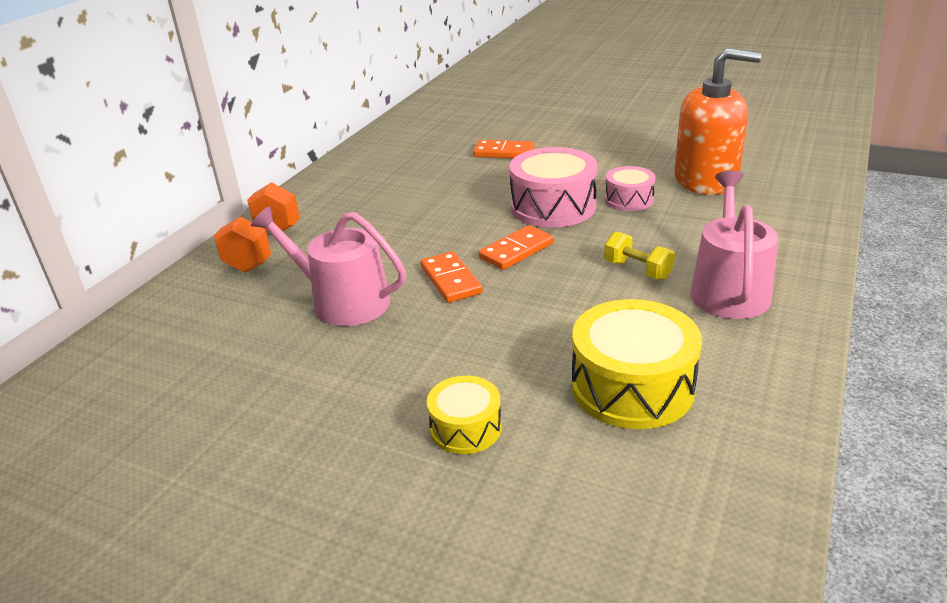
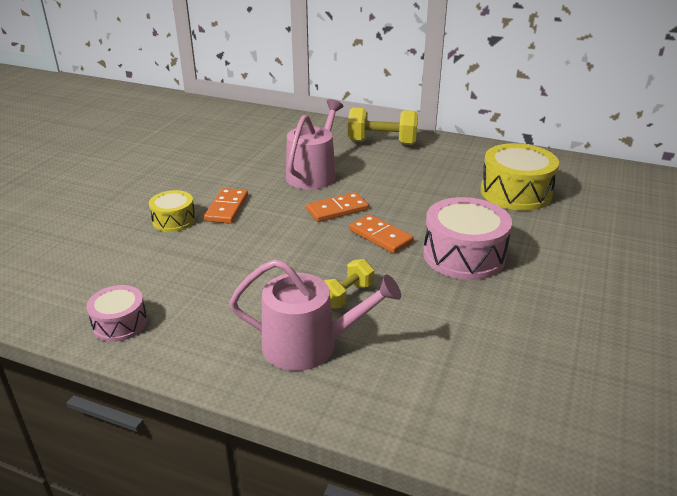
camera: 85 degrees right, 0 degrees up
(264, 249) = (382, 143): orange dumbbell -> yellow dumbbell
(504, 152) = (581, 229): orange domino -> orange domino (226, 208)
(629, 199) = (488, 301): pink drum -> pink drum (120, 323)
(632, 387) = (190, 281): yellow drum -> yellow drum (515, 192)
(706, 180) = (553, 363): orange soap dispenser -> none

